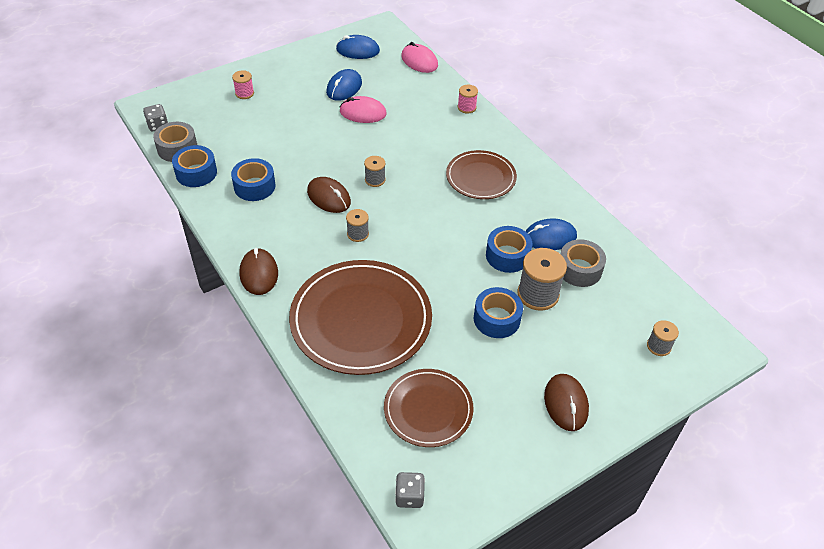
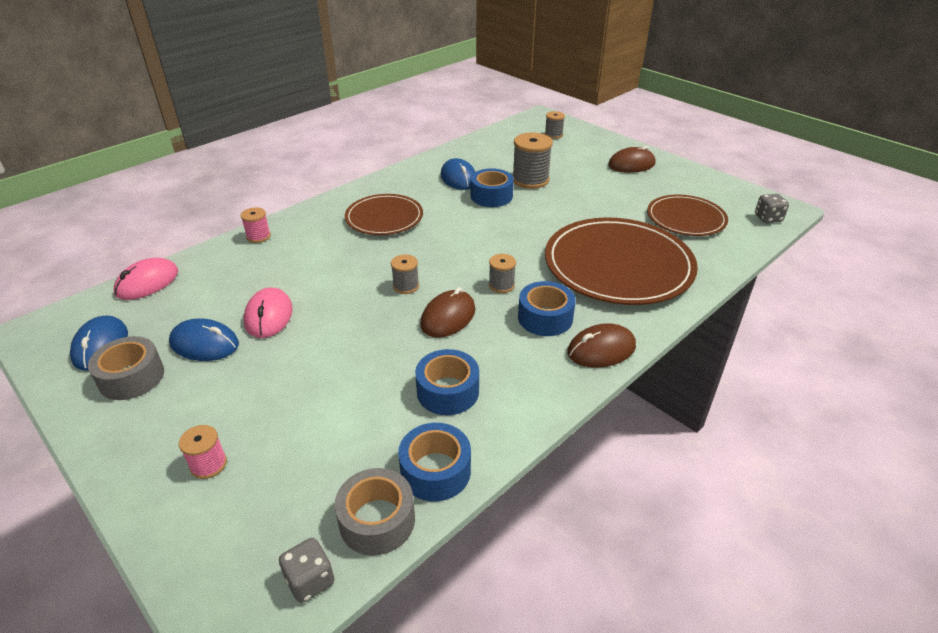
camera: 100 degrees left, 10 degrees down
(496, 319) = (569, 196): blue tape -> blue tape (545, 318)
(579, 269) = (492, 164): grey tape -> grey tape (132, 377)

